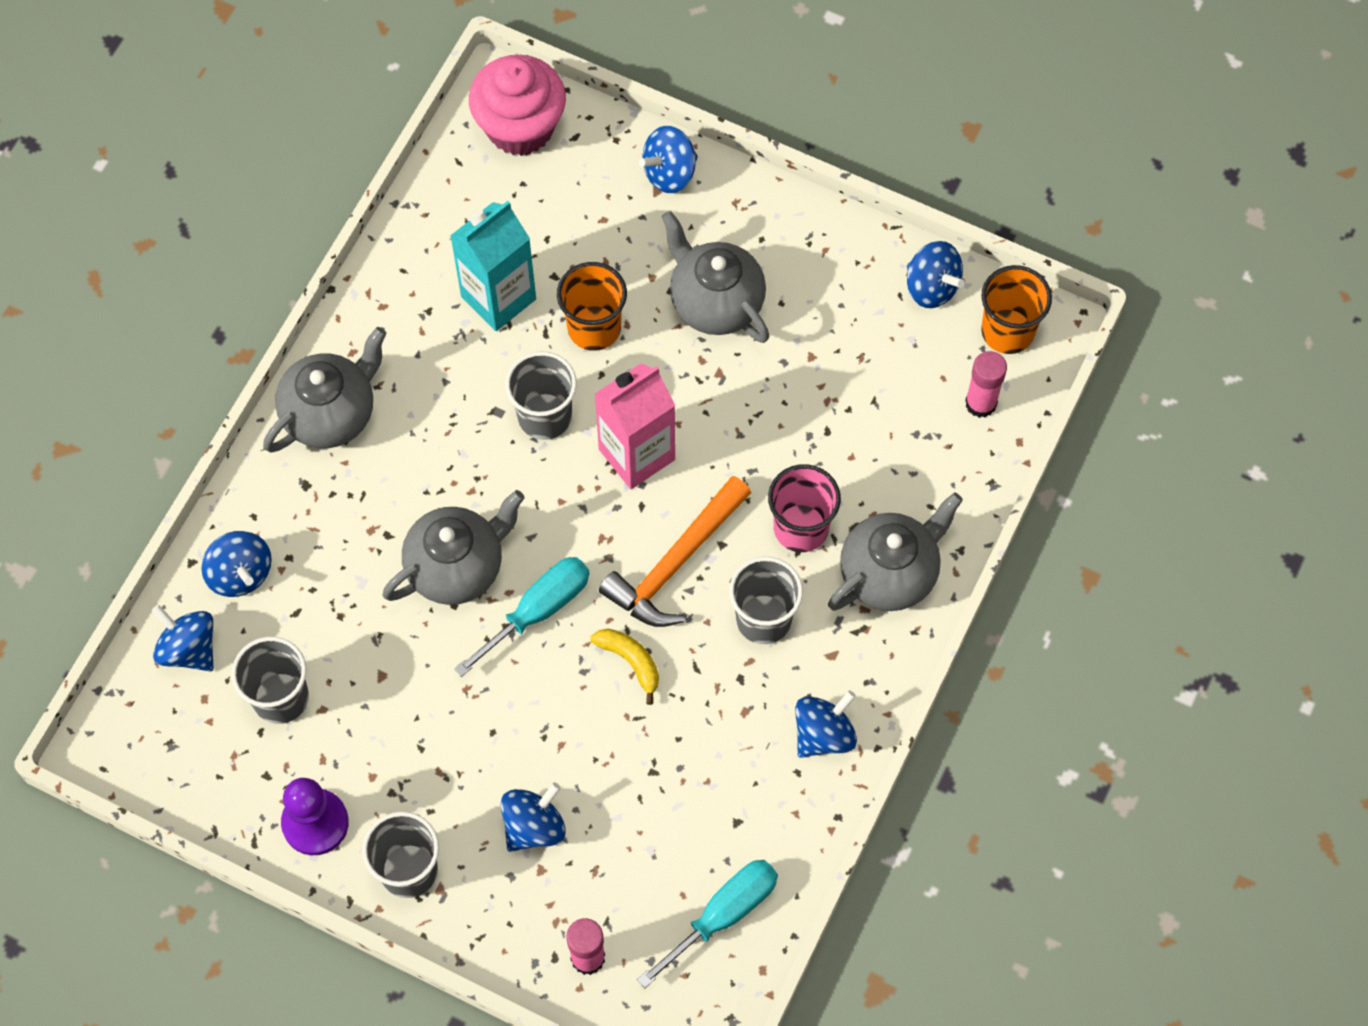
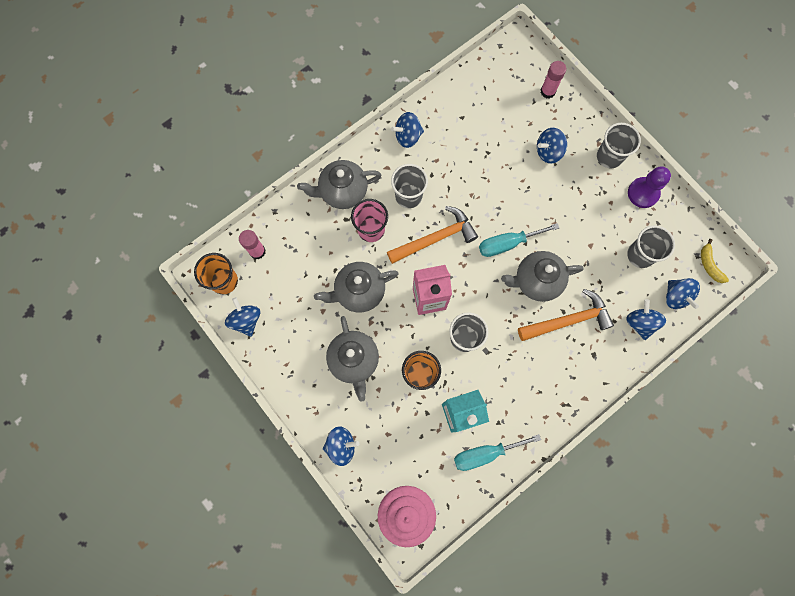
camera: 155 degrees left, 10 degrees up
(331, 413) = (568, 387): grey teapot -> grey teapot (359, 292)
(372, 523) = (568, 320): none -> orange hammer
(630, 661) = (476, 203): yellow banana -> yellow banana (709, 265)
(723, 915) = (485, 84): turquoise screwdriver -> turquoise screwdriver (485, 453)

